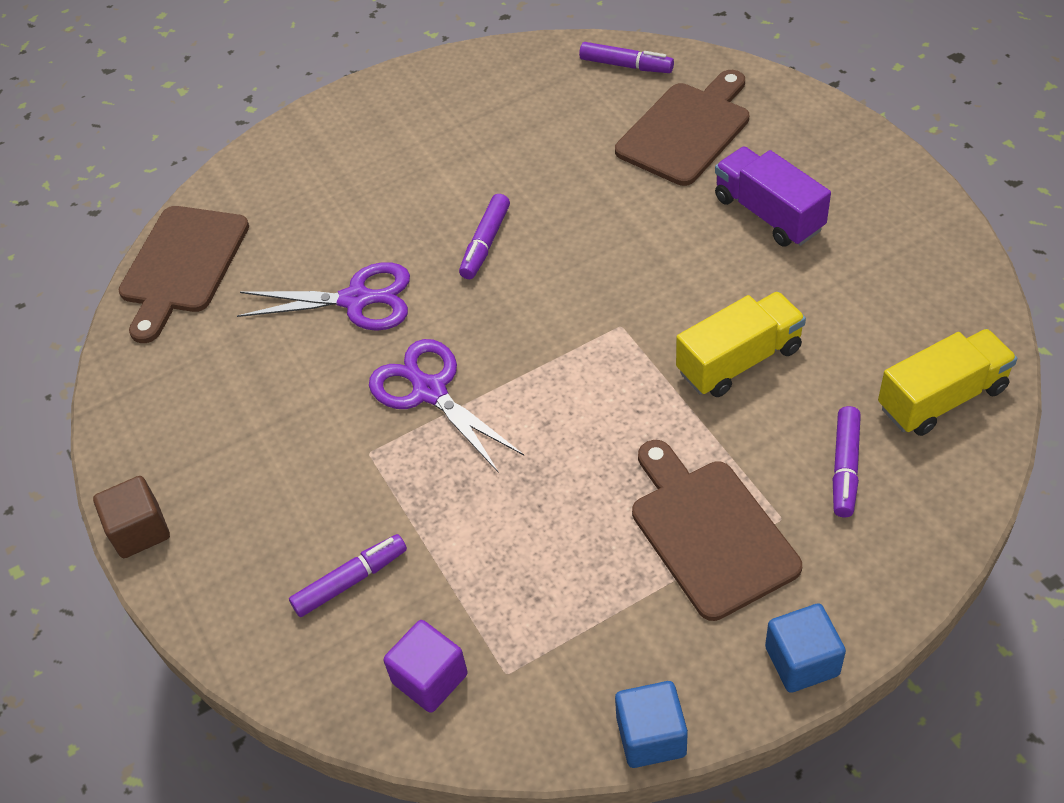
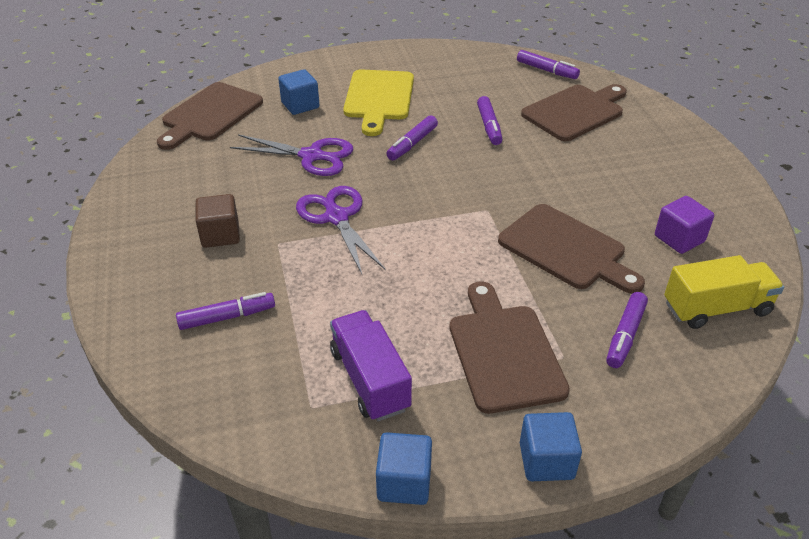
camera: 10 degrees right, 10 degrees down
(140, 530) = (102, 251): brown cube -> brown cube (220, 235)
(304, 216) = (300, 105): none -> blue cube
(410, 175) = (379, 98): none -> yellow cutting board
(430, 678) = (253, 395): purple cube -> purple cube (679, 239)
(578, 185) = (489, 126): none -> purple marker
(739, 360) = (566, 249): yellow truck -> brown cutting board
(768, 213) = (618, 168): purple truck -> purple truck (370, 379)

